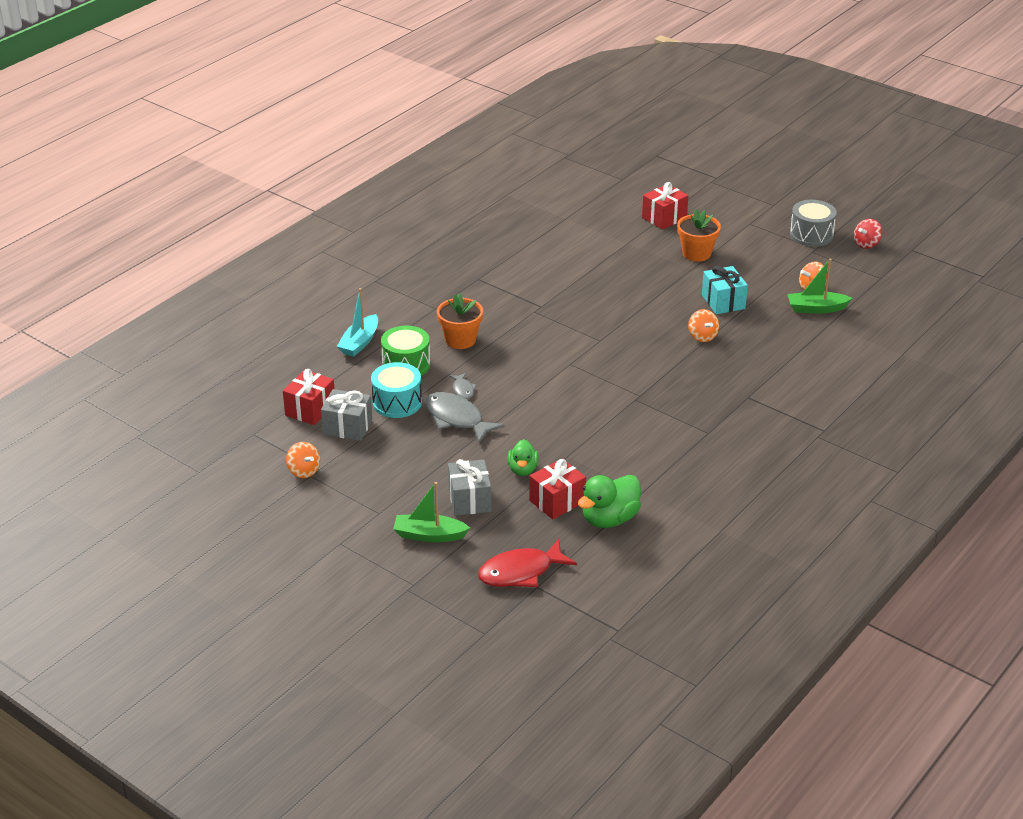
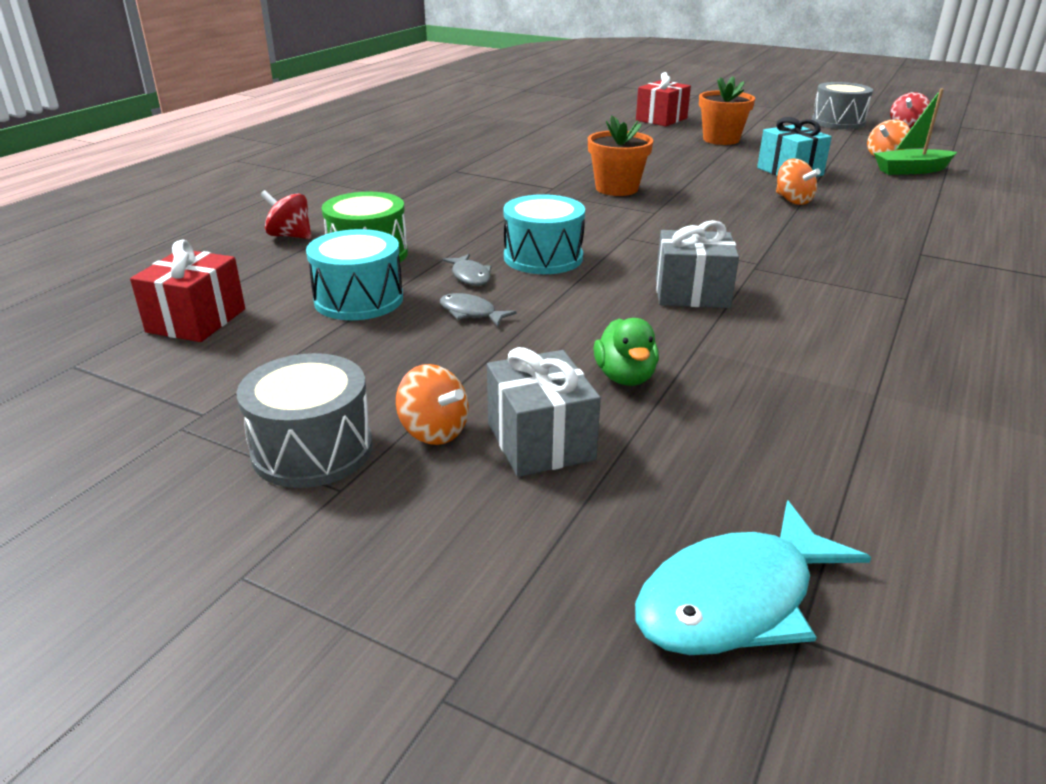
camera: 10 degrees left, 5 degrees down
(304, 471) = (167, 421): orange spinning top -> orange spinning top (434, 431)
(347, 427) = (267, 340): grey gift -> grey gift (692, 293)
(360, 342) = (290, 236): turquoise boat -> red spinning top
(368, 493) = (312, 450): none -> grey drum
(429, 535) = (470, 529): green boat -> none
(456, 419) = (471, 313): grey fish -> grey fish, size x0.50
(460, 340) = (448, 224): orange flower pot -> orange flower pot (616, 188)
(511, 378) = (543, 257): none -> turquoise drum
(520, 572) = (735, 599): red fish -> turquoise fish
(557, 501) = (724, 425): red gift -> none
(609, 519) = (854, 448): green duck -> none

